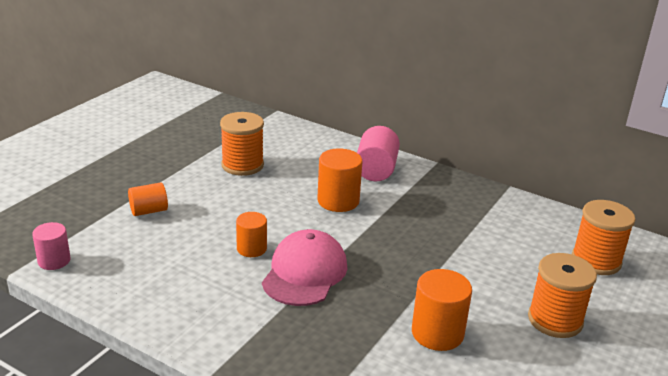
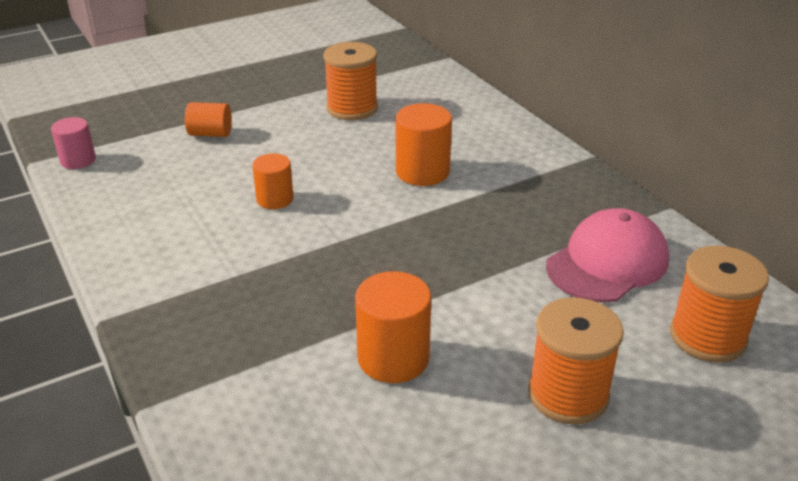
camera: 30 degrees right, 5 degrees up
(305, 273) = (306, 241): pink cap -> pink cap (607, 263)
(376, 170) = (503, 147): pink cylinder -> none

